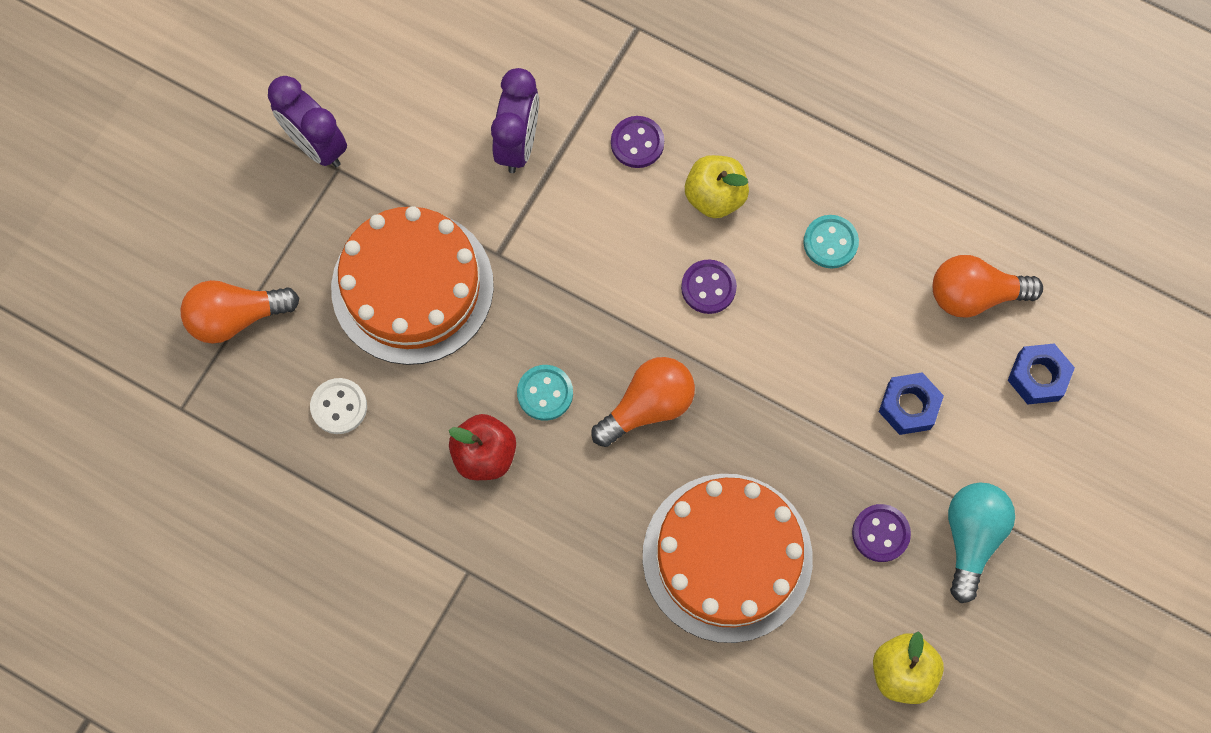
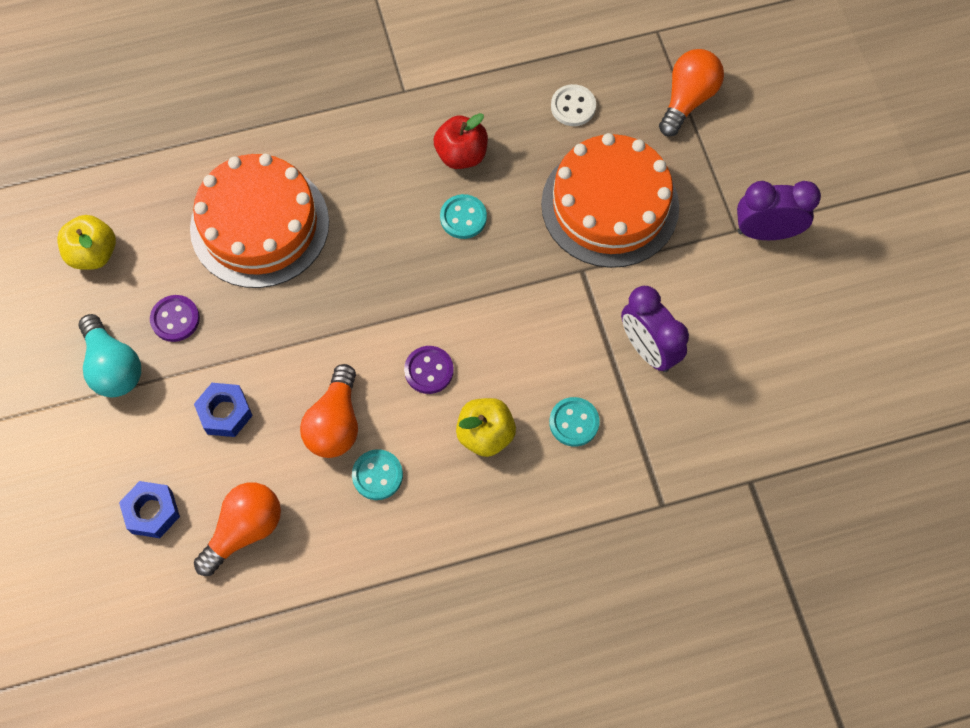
camera: 135 degrees right, 5 degrees down
(637, 143) = (574, 422): purple button -> turquoise button
(648, 406) = (393, 265): orange light bulb -> orange light bulb (335, 423)

